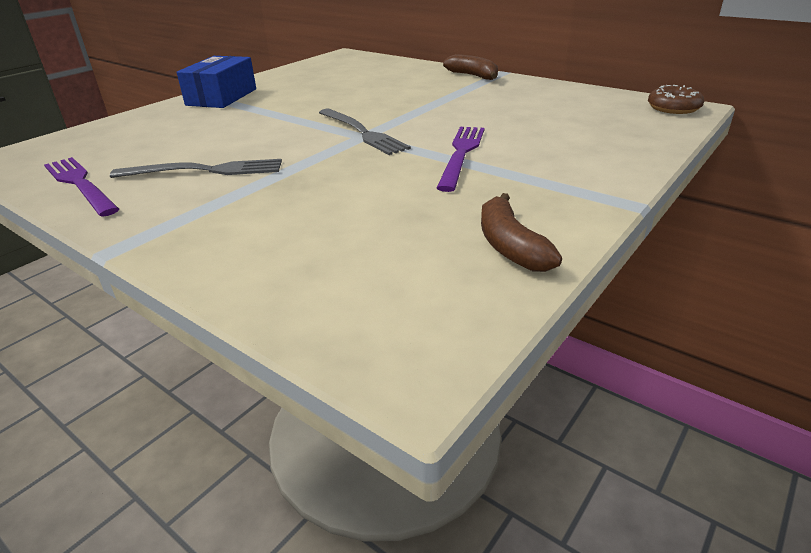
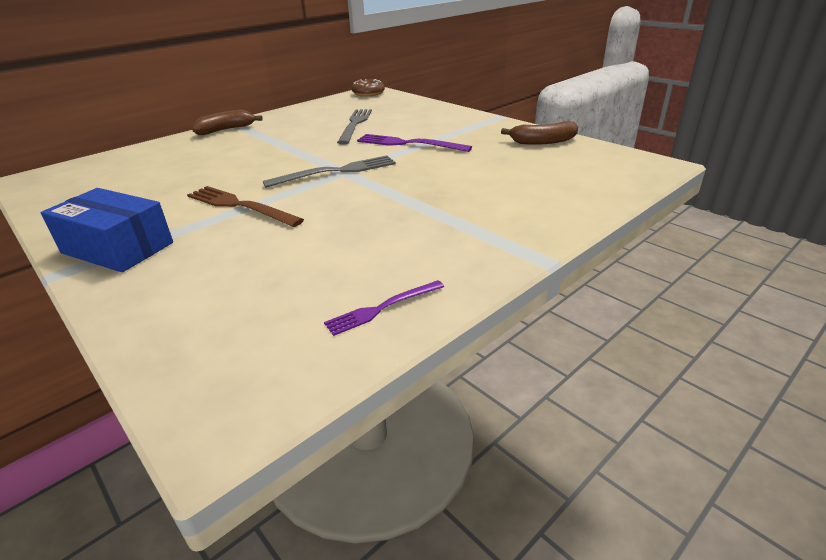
camera: 80 degrees left, 0 degrees up
(80, 184) = (382, 308): purple fork -> purple fork, size x0.62
(205, 171) = (384, 235): grey fork -> grey fork (355, 124)
(283, 113) = (240, 206): none -> brown fork

